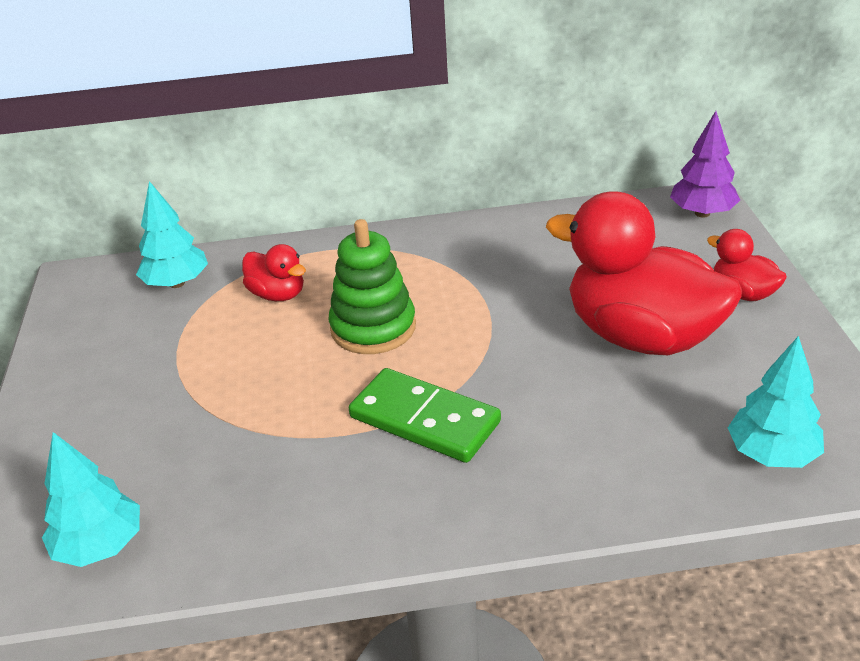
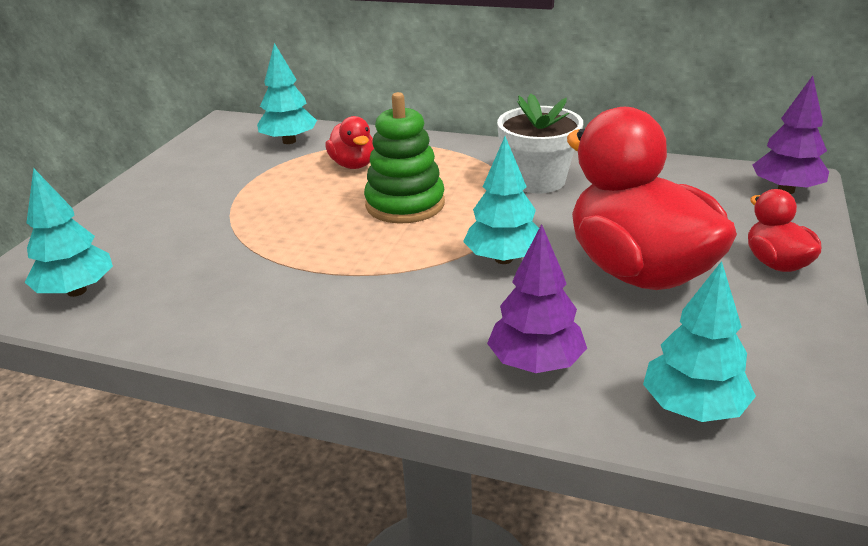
camera: 25 degrees right, 5 degrees down
(425, 419) = (386, 279): green domino -> none
(481, 262) = (537, 180): none -> white flower pot
(517, 361) = (503, 259): none -> turquoise tree
(624, 459) = (536, 363): none -> purple tree

